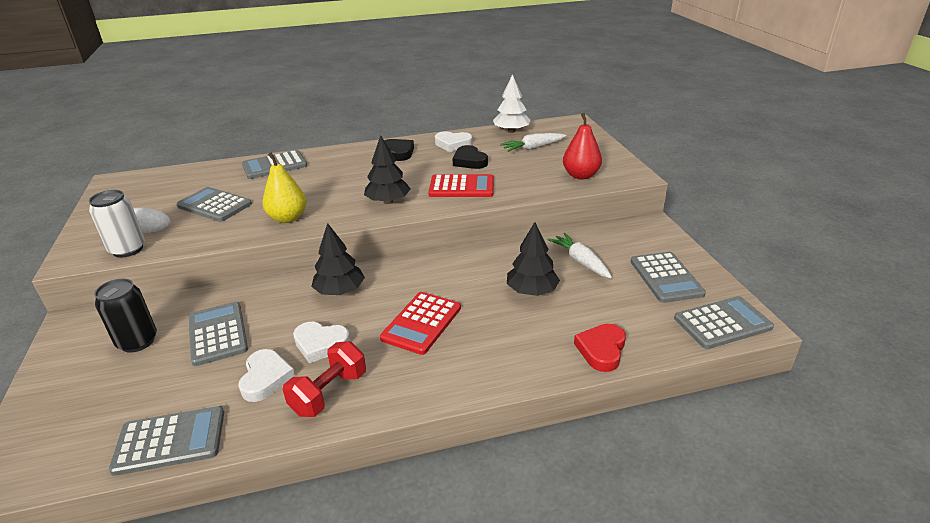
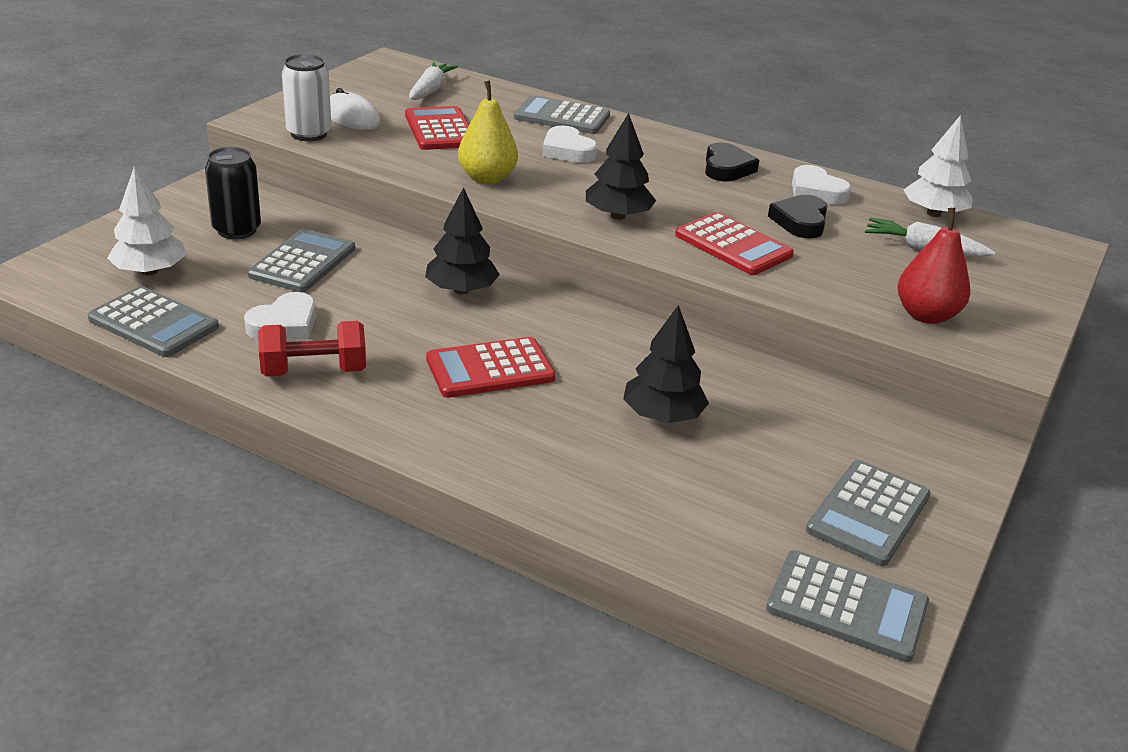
camera: 40 degrees right, 0 degrees up
(110, 409) = (150, 271): none -> white tree
(214, 205) = (440, 130): grey calculator -> red calculator
(321, 344) = (370, 326): white heart -> white heart (567, 151)
(580, 261) = (783, 425): white carrot -> white carrot (430, 90)
(601, 350) = (634, 521): red heart -> none

